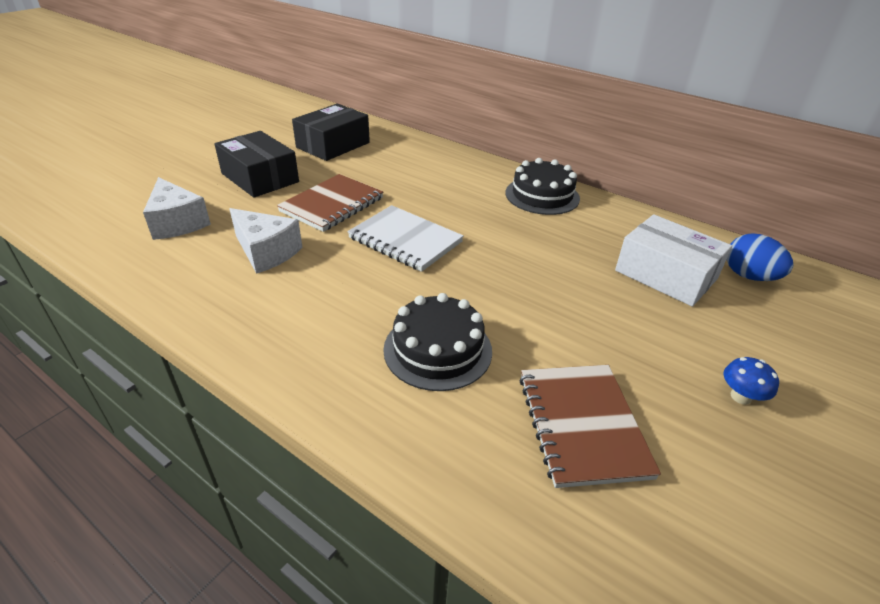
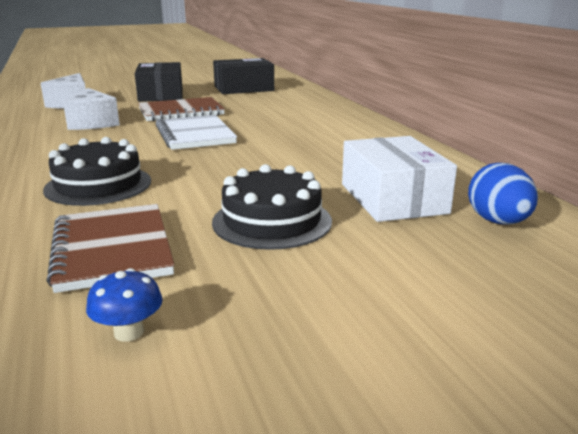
camera: 35 degrees right, 15 degrees down
(542, 195) = (366, 135): black cake -> black cake (272, 221)
(582, 425) = (112, 249): brown notebook -> brown notebook turned 45 degrees counterclockwise
(740, 396) = (298, 285): blue mushroom -> blue mushroom (129, 332)

